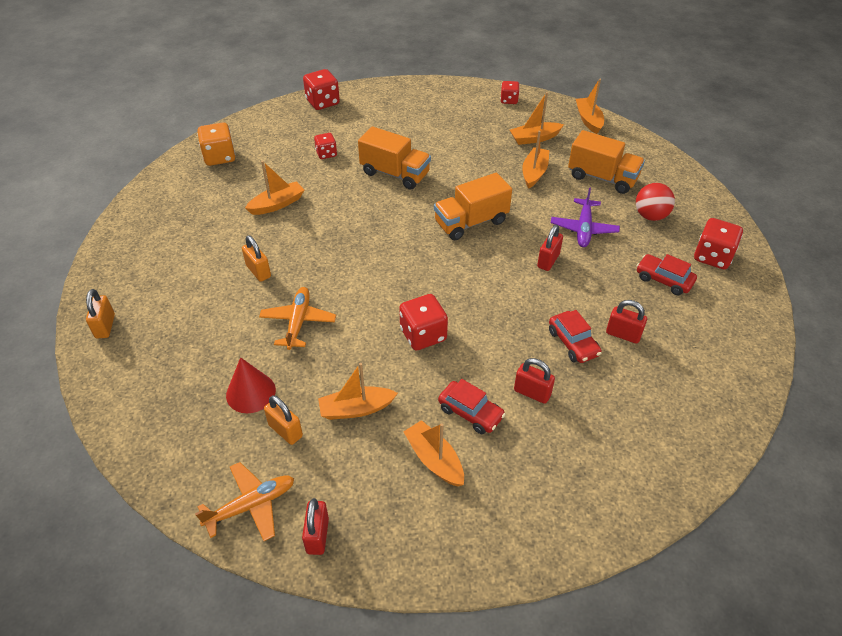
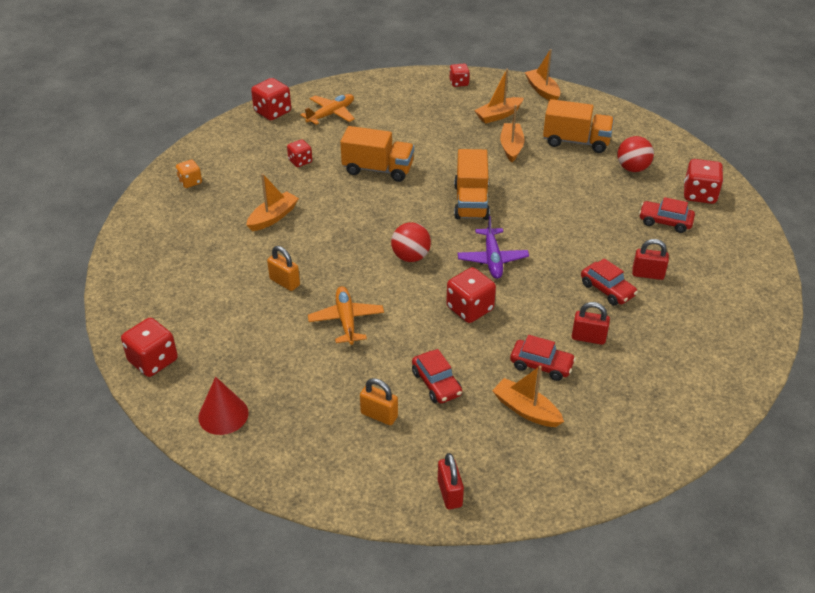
camera: 15 degrees left, 5 degrees down
(105, 326) = (153, 361): orange padlock -> red dice
(219, 157) = (190, 182): orange dice -> orange dice, size x0.62
(251, 392) = (330, 390): red cone -> red cone (223, 415)
(251, 505) = (377, 483): orange plane -> orange plane (331, 114)
(356, 409) = (436, 383): orange boat -> red car
(388, 268) = (410, 257): none -> red ball
(471, 222) = (471, 202): orange truck -> orange truck turned 45 degrees counterclockwise
(548, 261) = (556, 223): red padlock -> none
(583, 229) = (577, 190): purple plane -> purple plane (492, 259)

